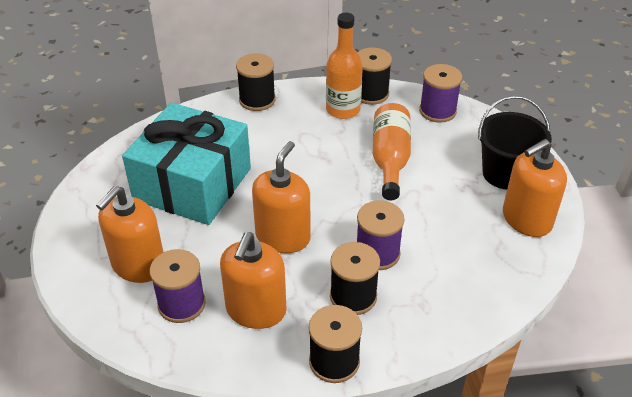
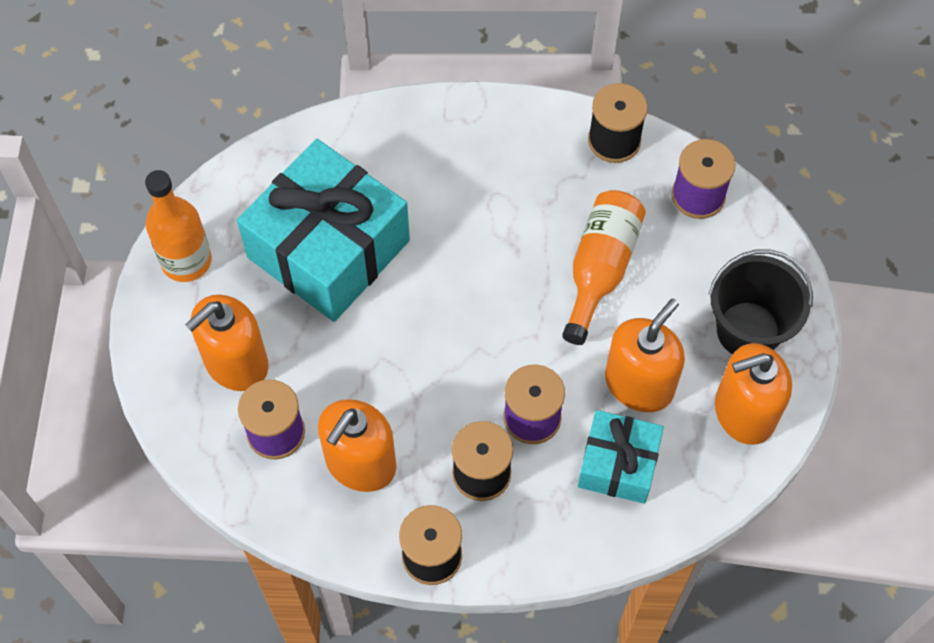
camera: 15 degrees right, 20 degrees up
(257, 100) = (450, 116): black spool -> none
(283, 237) = (421, 363): orange soap dispenser -> orange soap dispenser (639, 384)
(343, 110) = (565, 162): orange bottle -> orange bottle (186, 261)
(453, 269) = (618, 464): none -> turquoise gift

